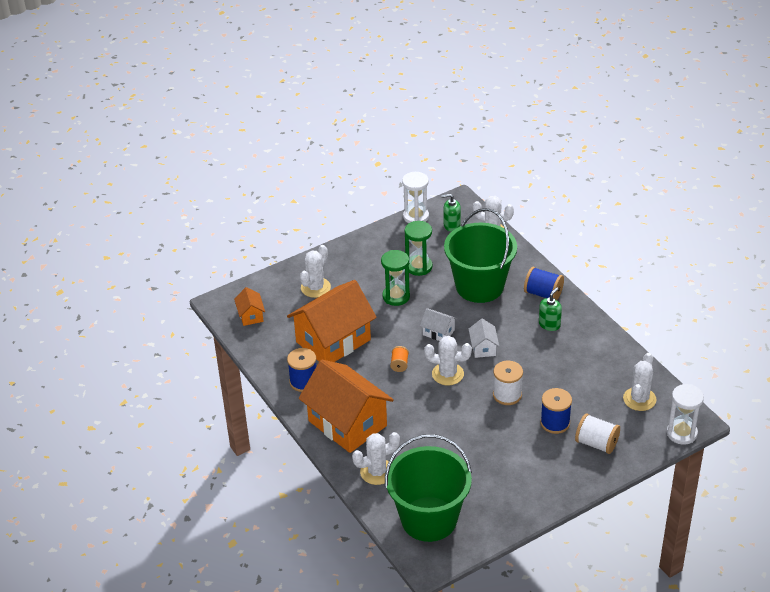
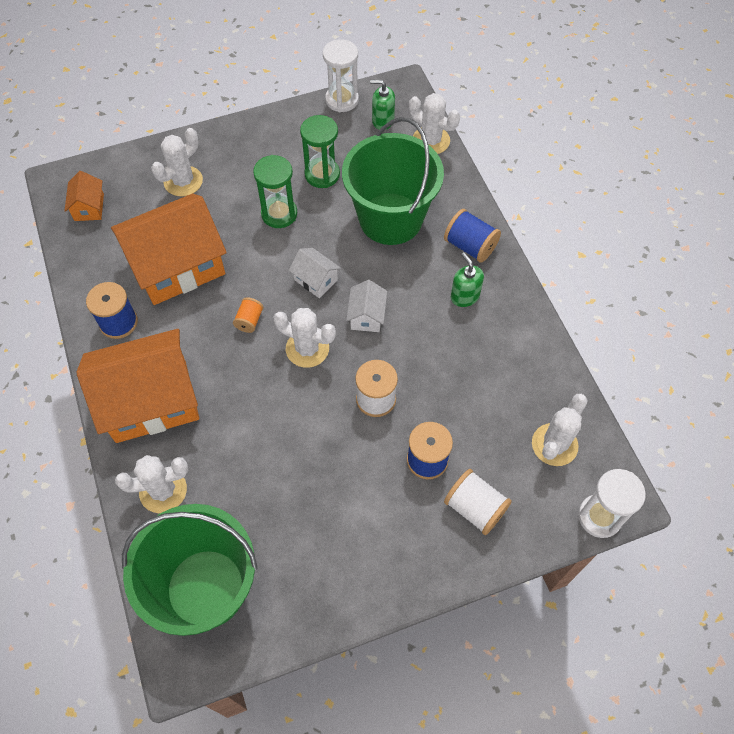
camera: 10 degrees right, 20 degrees up
(347, 423) = (151, 401): orange house -> orange house turned 75 degrees counterclockwise
(549, 324) = (464, 296): green soap dispenser -> green soap dispenser turned 75 degrees counterclockwise

